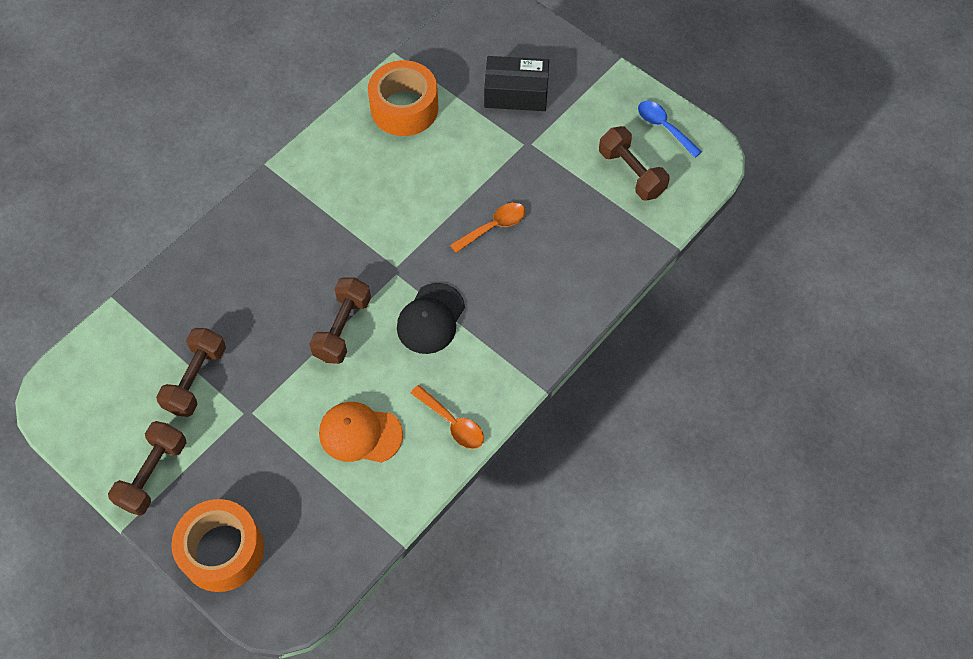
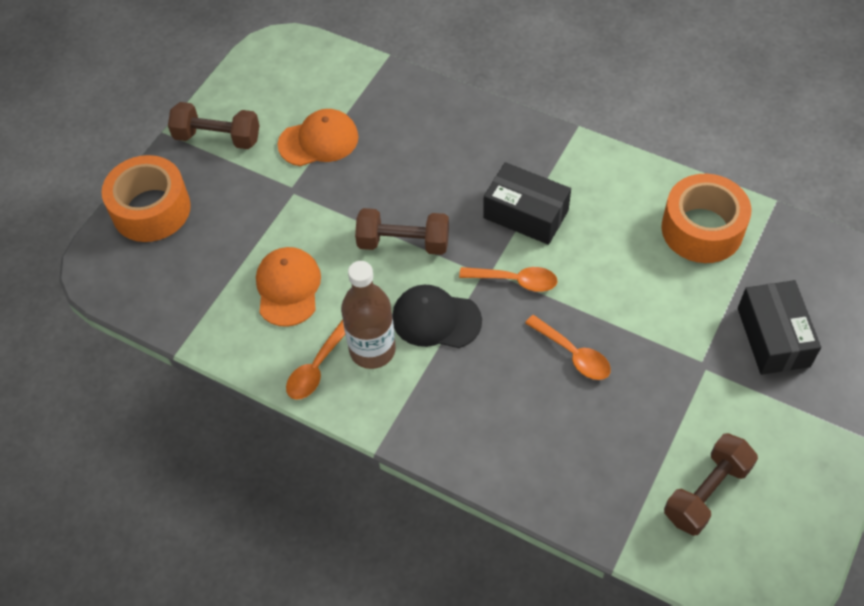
camera: 80 degrees right, 5 degrees down
(196, 379) = (318, 141): brown dumbbell -> orange cap
(345, 227) = (525, 214): none -> black box
(411, 250) = (515, 281): none -> orange spoon
(447, 374) = (372, 350): none -> brown bottle
(664, 127) = (795, 520): blue spoon -> none

